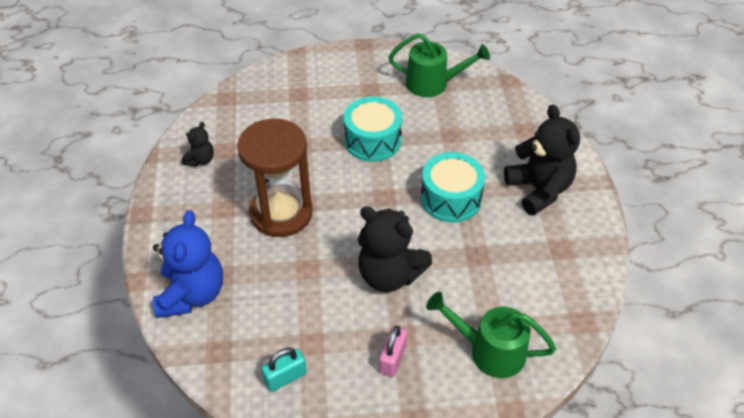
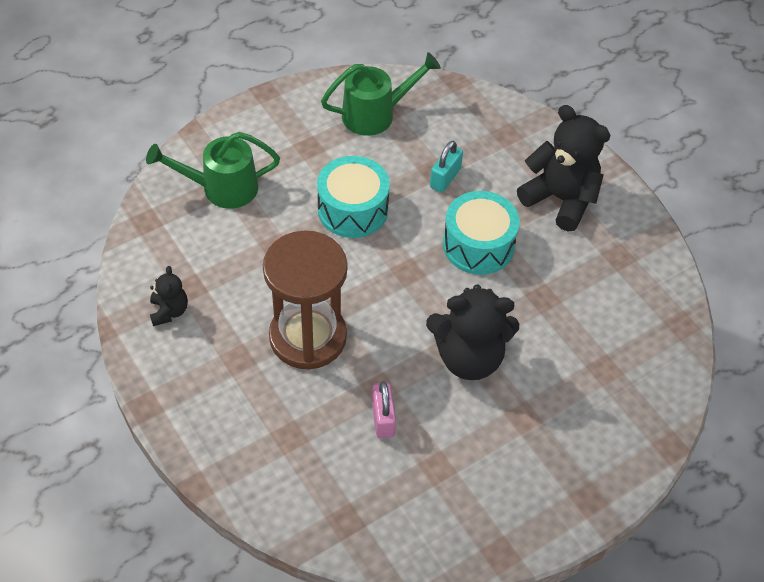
camera: 30 degrees left, 5 degrees up
(192, 294) = (272, 472): blue teddy bear -> none
(285, 377) = (435, 515): turquoise padlock -> turquoise padlock (445, 178)
(392, 359) = (528, 446): pink padlock -> pink padlock (383, 418)
(488, 350) = (614, 394): green watering can -> green watering can (221, 188)

